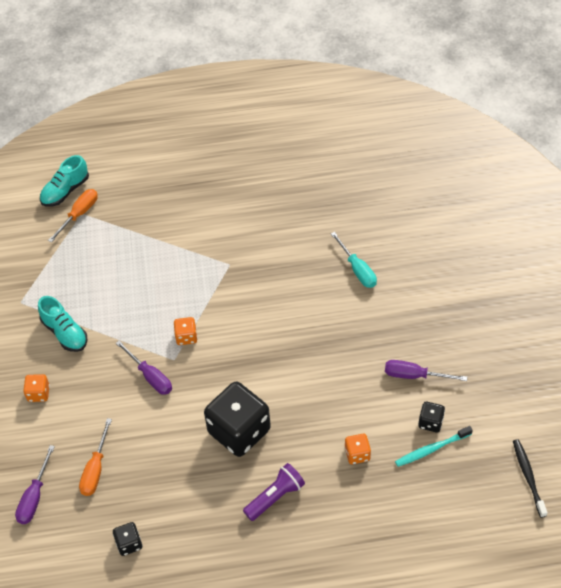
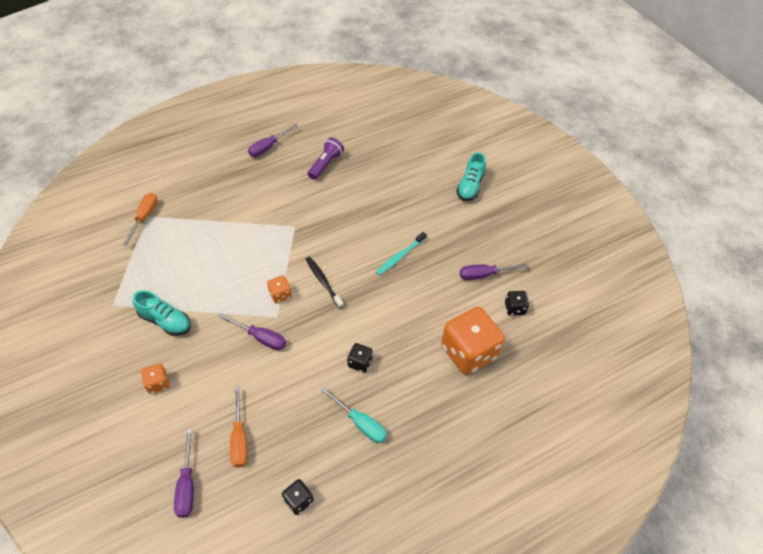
camera: 25 degrees left, 0 degrees up
(65, 191) = (125, 201): turquoise shoe -> turquoise shoe (470, 186)
(236, 162) = (268, 147): none -> purple screwdriver
(239, 431) = (360, 362): black dice -> black dice, size x0.45
(275, 497) = (416, 411): purple flashlight -> purple flashlight (326, 164)
(357, 269) = (402, 205): turquoise screwdriver -> turquoise screwdriver (360, 423)
(357, 454) = (468, 352): orange dice -> orange dice, size x2.23
(431, 449) = (525, 330): turquoise toothbrush -> turquoise toothbrush (400, 256)
(528, 476) = (609, 329): black toothbrush -> black toothbrush (323, 281)

